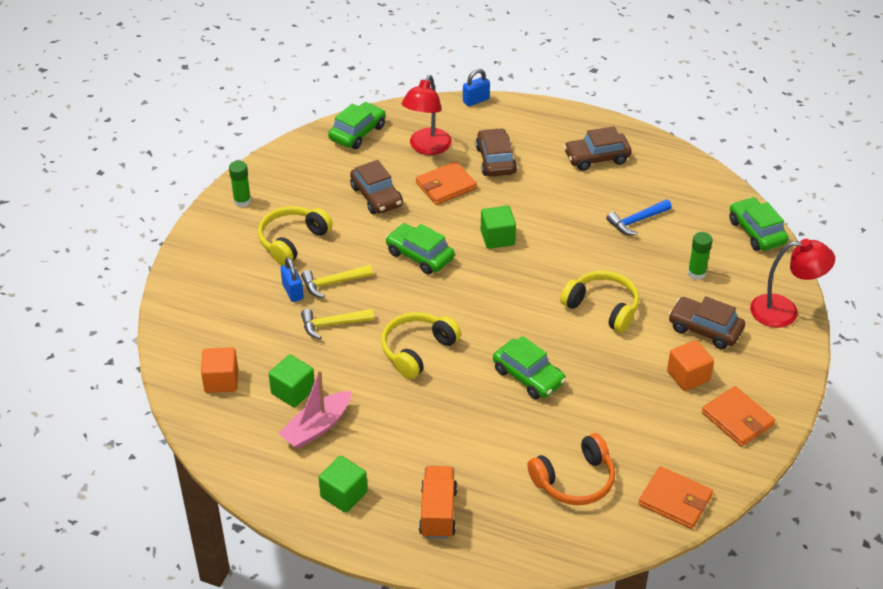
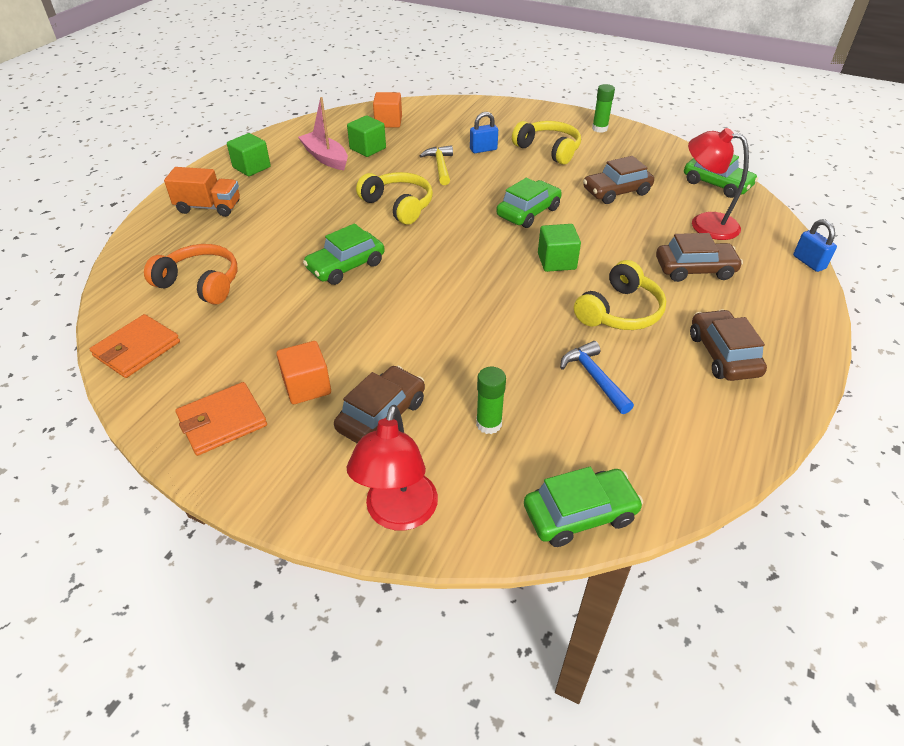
camera: 95 degrees right, 0 degrees up
(333, 283) = (492, 167): yellow hammer -> none
(446, 186) = (640, 233): orange wallet -> none
(575, 480) = (201, 283): orange headphones -> orange headphones turned 135 degrees clockwise
(602, 307) = (436, 328): yellow headphones -> yellow headphones (620, 311)

